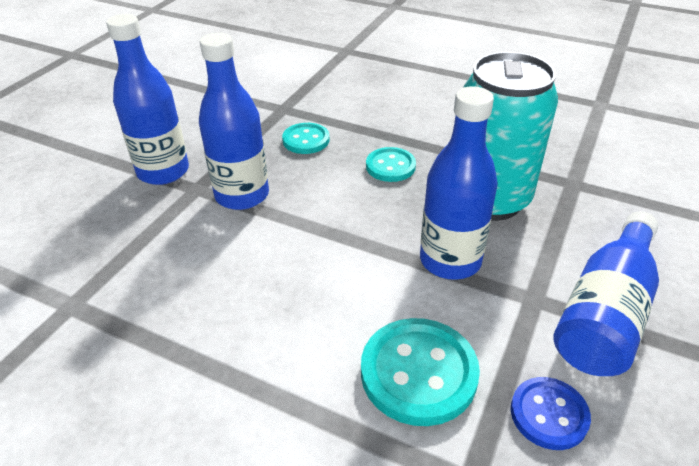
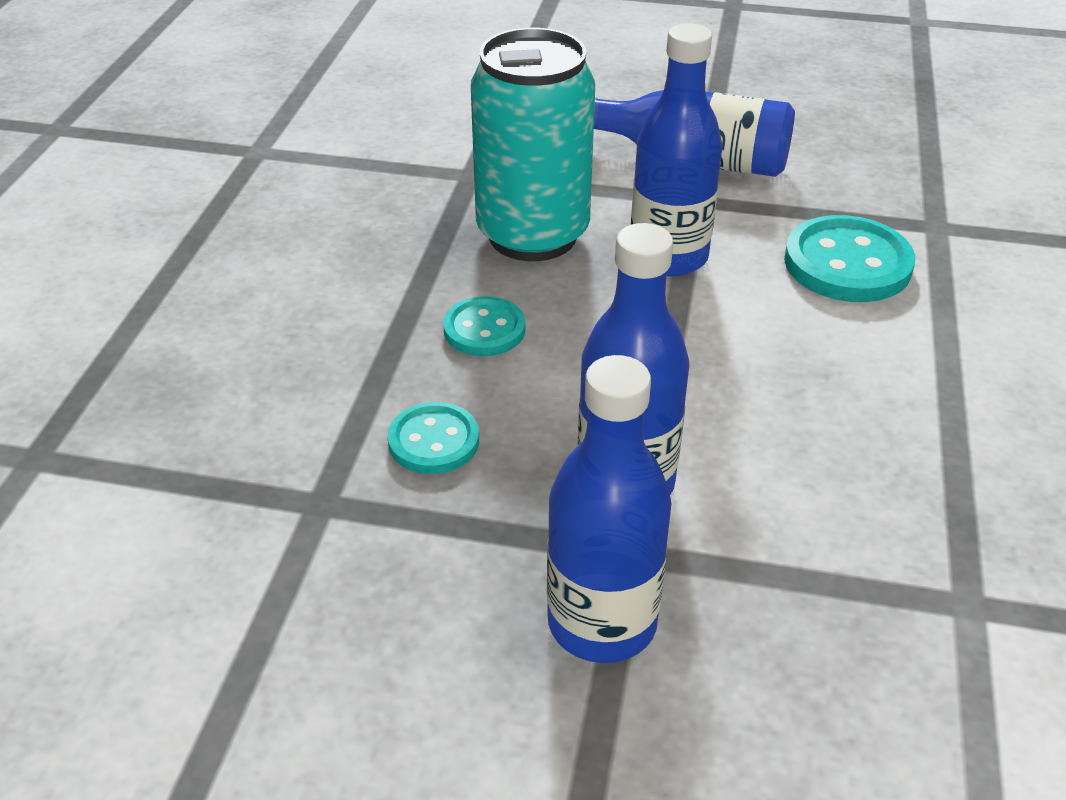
camera: 105 degrees left, 0 degrees up
(549, 414) = (838, 189): blue button -> none

